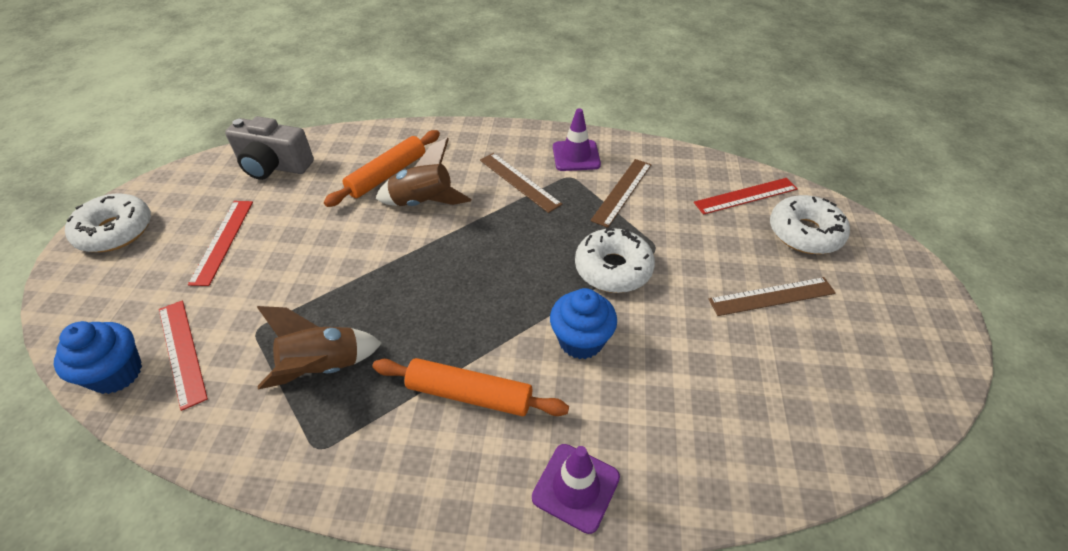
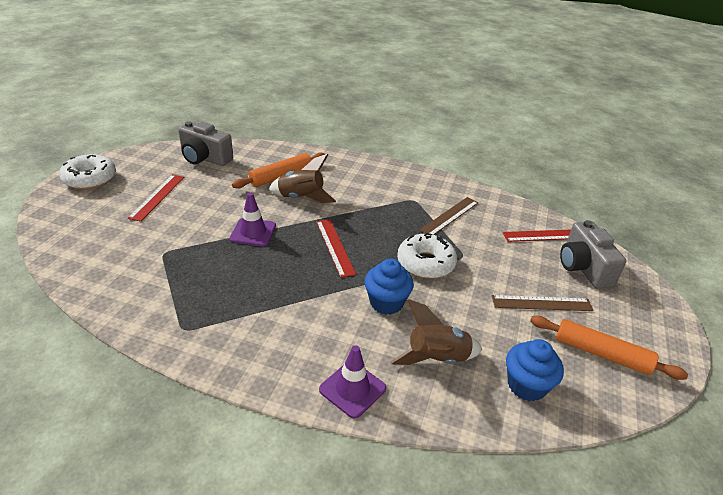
camera: 10 degrees right, 10 degrees down
(117, 373) = (68, 260): blue cupcake -> blue cupcake (526, 385)
(182, 352) = (113, 256): red ruler -> red ruler (335, 247)
(324, 367) = (202, 283): brown rocket -> brown rocket (437, 359)
(469, 394) = (296, 319): orange rolling pin -> orange rolling pin (601, 353)
(519, 182) = (374, 197): brown ruler -> none
(576, 156) = (422, 188): purple traffic cone -> purple traffic cone (253, 232)
(804, 233) = (583, 268): white donut -> grey camera

